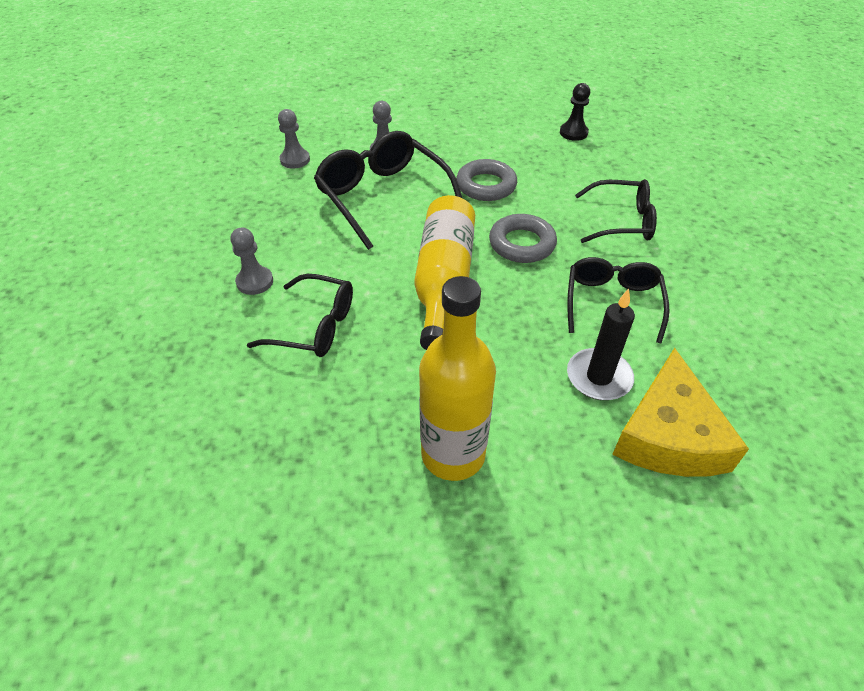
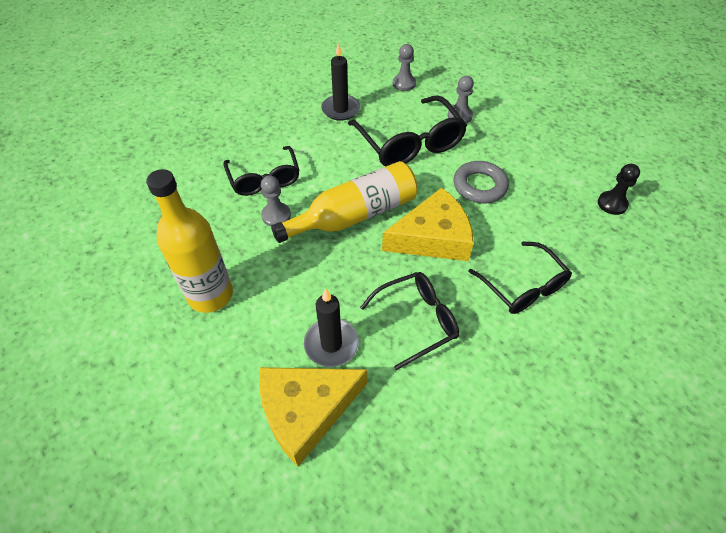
camera: 55 degrees right, 5 degrees up
(255, 282) = (279, 134): grey pawn -> grey pawn (276, 215)
(276, 218) = (340, 109): none -> black candle
(383, 197) = (409, 143): black glasses -> black glasses turned 135 degrees clockwise
(522, 244) = (433, 237): grey ring -> yellow cheese

